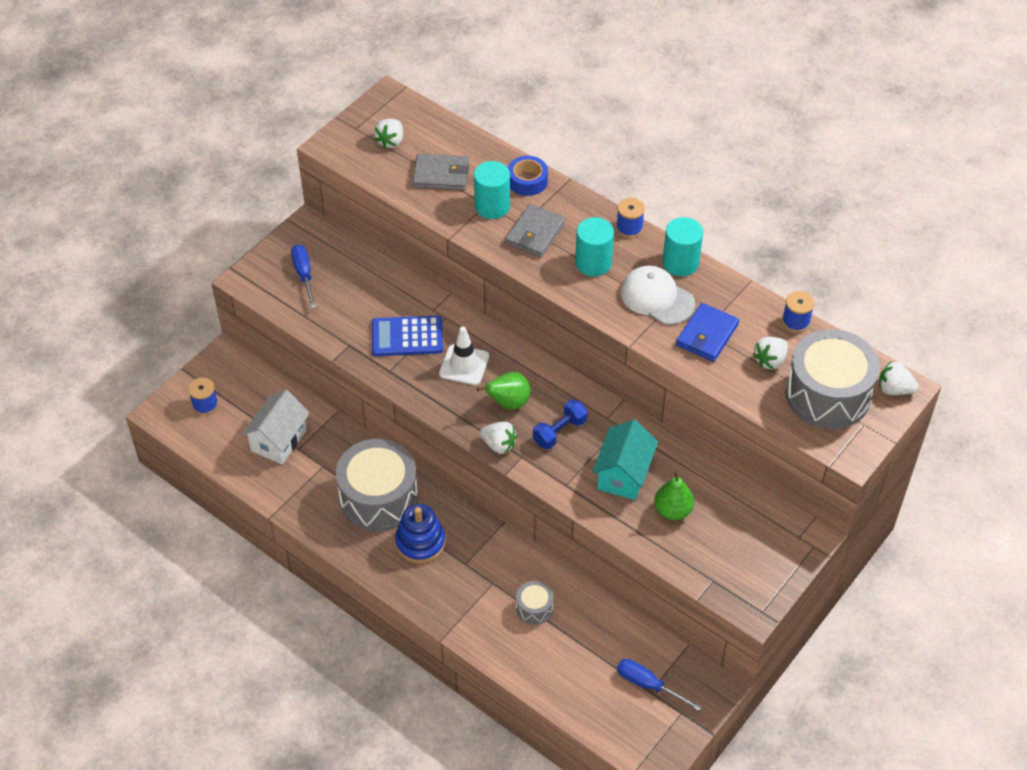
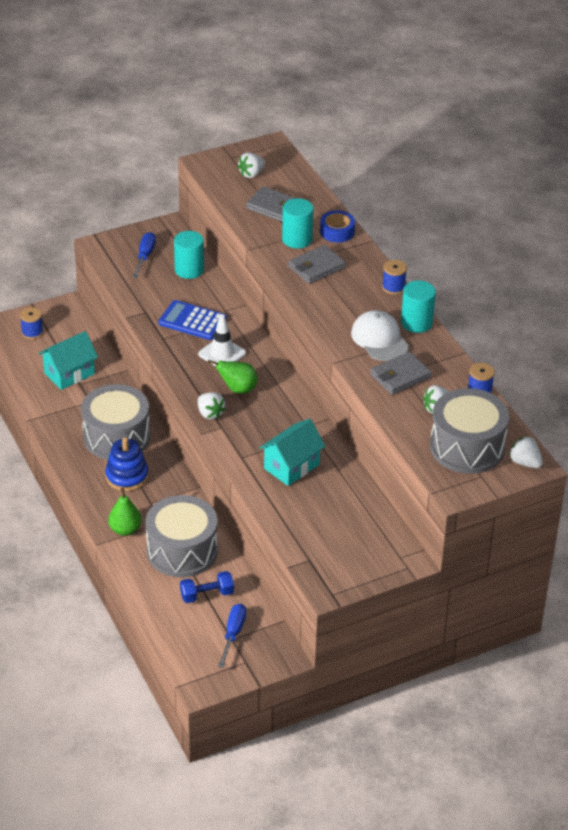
camera: 25 degrees right, 10 degrees down
(279, 440) = (69, 373): white house -> turquoise house
(534, 608) = (182, 551): grey drum -> grey drum, size x2.21
(560, 432) = (263, 421): blue dumbbell -> blue dumbbell (207, 595)
(593, 263) = (347, 300): turquoise cylinder -> turquoise cylinder (189, 270)
(648, 685) = (233, 634): blue screwdriver -> blue screwdriver turned 45 degrees clockwise
(672, 510) = (312, 503): green pear -> green pear (125, 529)
(707, 335) = (400, 376): blue wallet -> grey wallet

